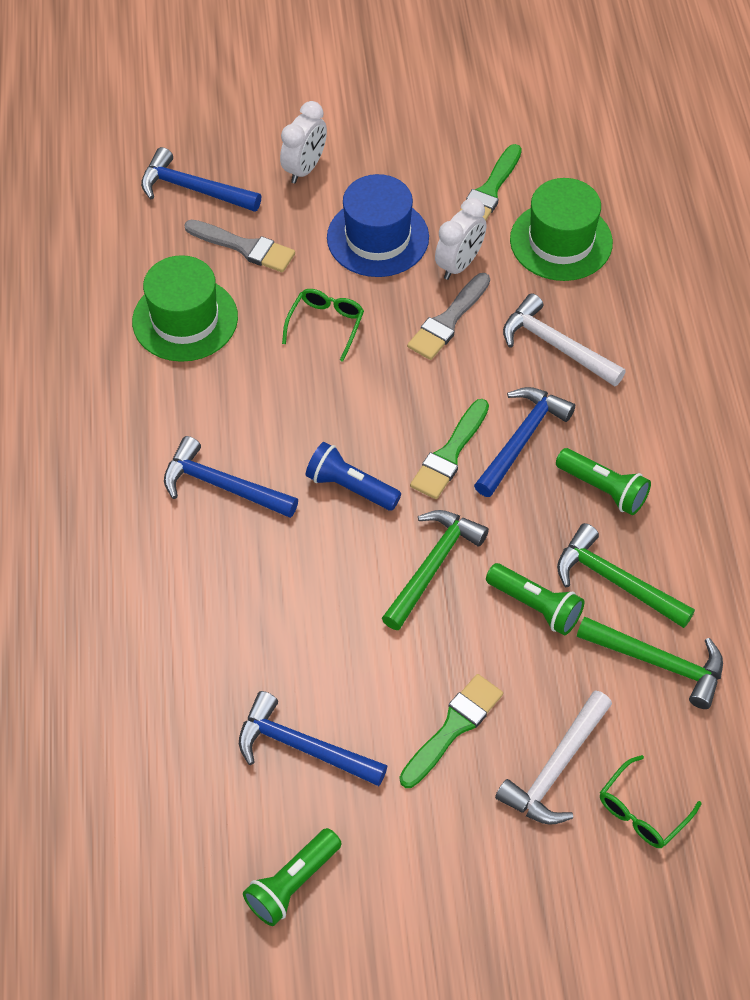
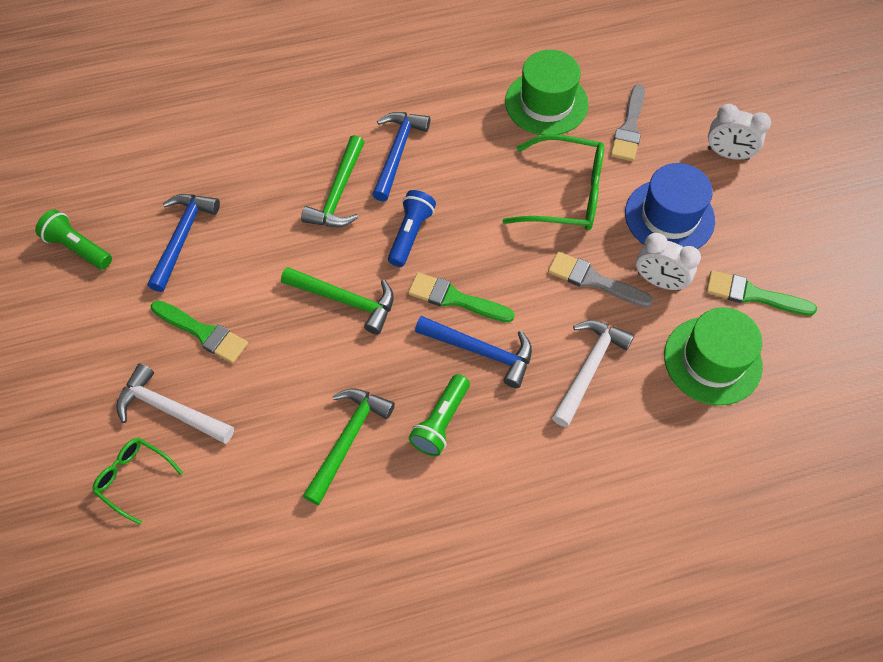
camera: 80 degrees right, 5 degrees up
(194, 189) = (678, 85): blue hammer -> none
(326, 325) = (565, 194): green glasses -> green glasses, size x1.77
(535, 606) = (316, 379): green flashlight -> none
(658, 662) = (272, 481): green hammer -> green hammer (339, 193)

